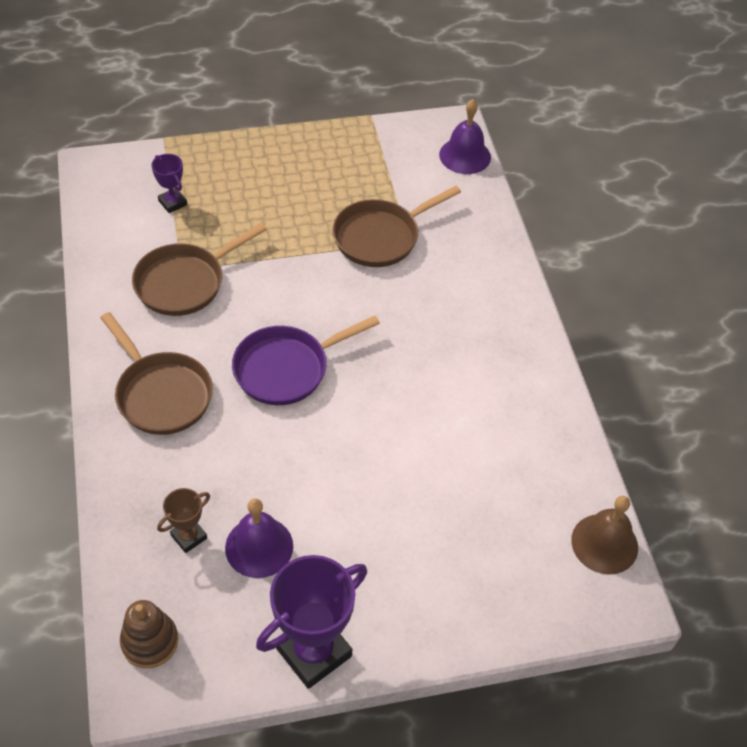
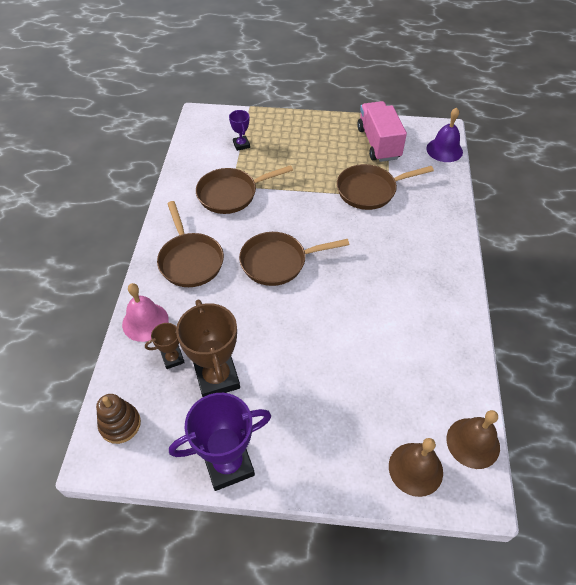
camera: 20 degrees right, 0 degrees up
(130, 496) = (145, 322): none -> pink bell
(259, 547) = (217, 378): purple bell -> brown trophy
(286, 368) = (278, 262): purple pan -> brown pan
(371, 163) = (378, 143): none -> pink truck
(546, 593) = (415, 469): none -> brown bell

